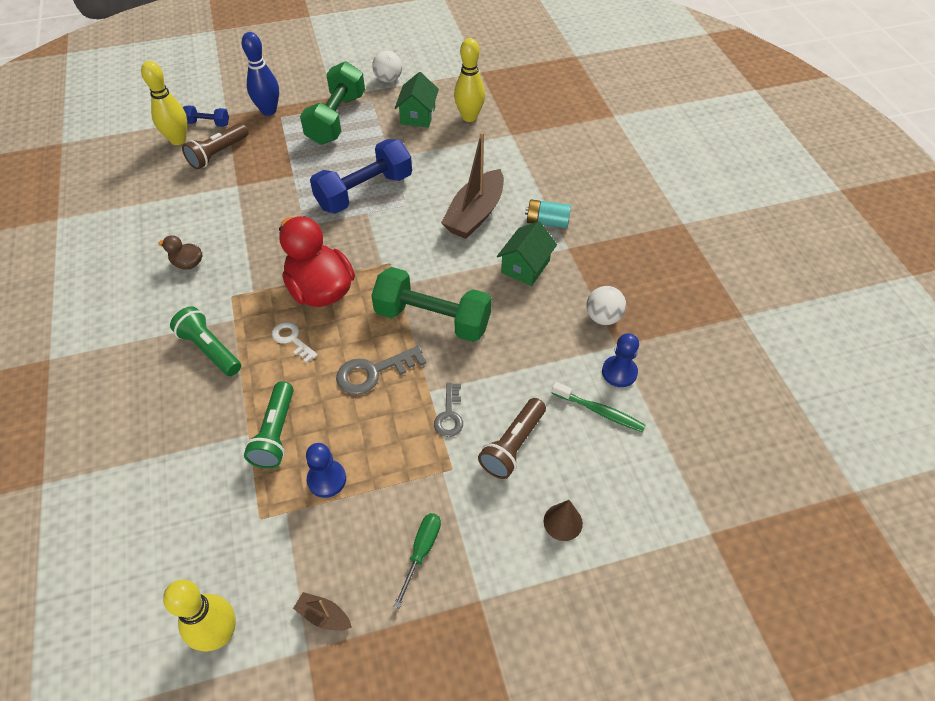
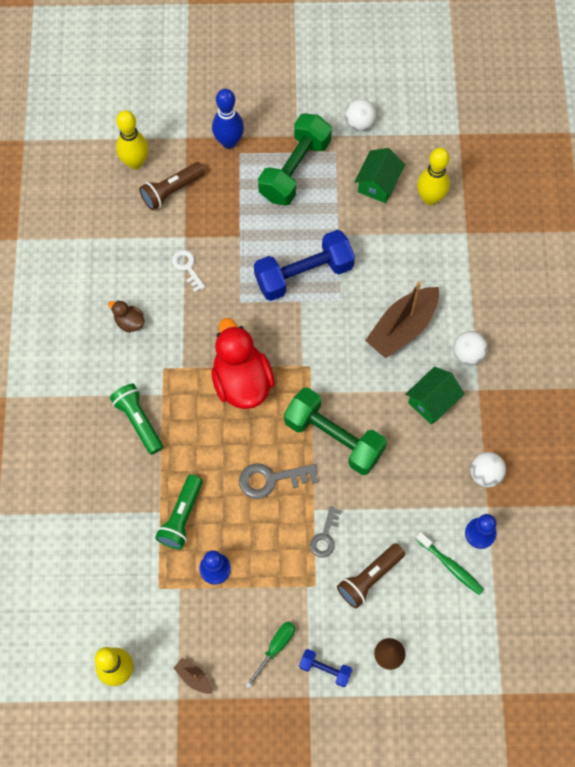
camera: 15 degrees right, 15 degrees up
(208, 123) = (166, 146): blue dumbbell -> blue dumbbell (325, 669)
(292, 339) = (208, 428): white key -> white key (187, 267)
(547, 222) = (468, 354): turquoise battery -> white ball

